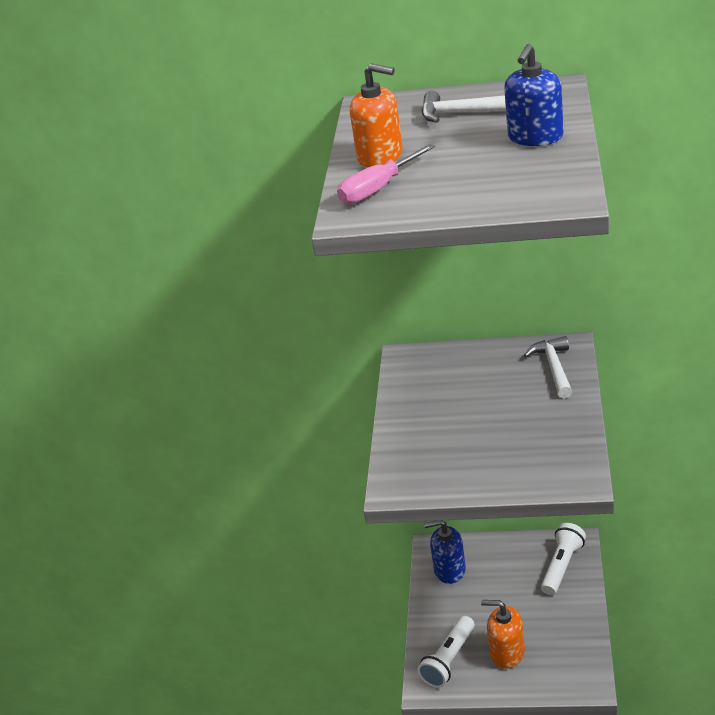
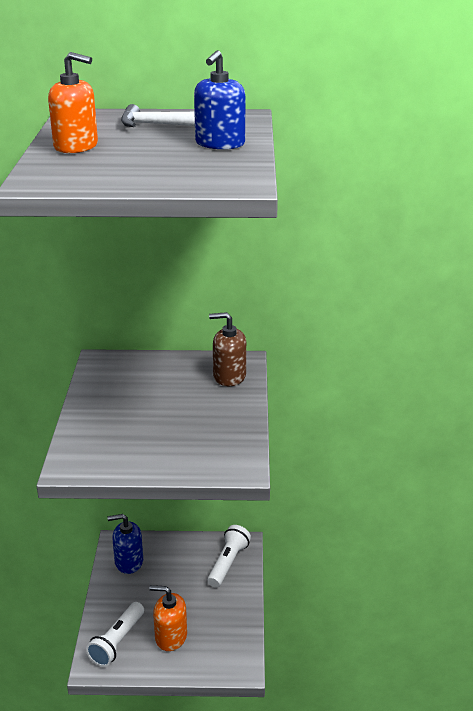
camera: 10 degrees left, 5 degrees down
(378, 189) = (67, 167): pink screwdriver -> none
(554, 368) = (229, 376): white hammer -> brown soap dispenser

